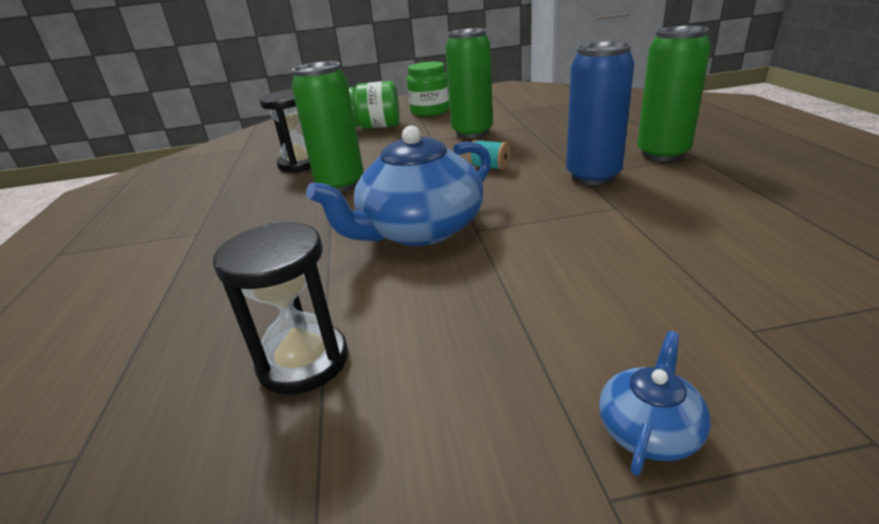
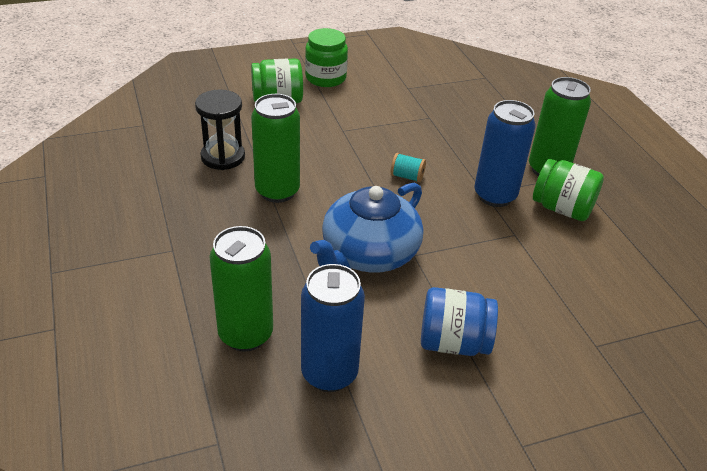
camera: 15 degrees left, 10 degrees up
(303, 361) = (329, 373): black hourglass -> blue can
(472, 133) = (379, 122): green can -> green can (246, 334)
(507, 323) = (453, 342): none -> blue jar
(649, 429) = (540, 409): blue teapot -> none
(682, 183) = (562, 208): none -> green jar

